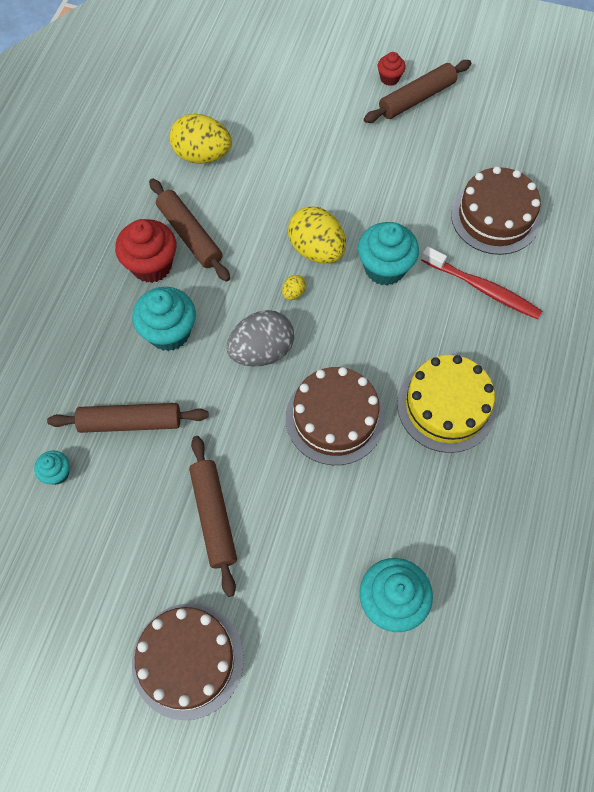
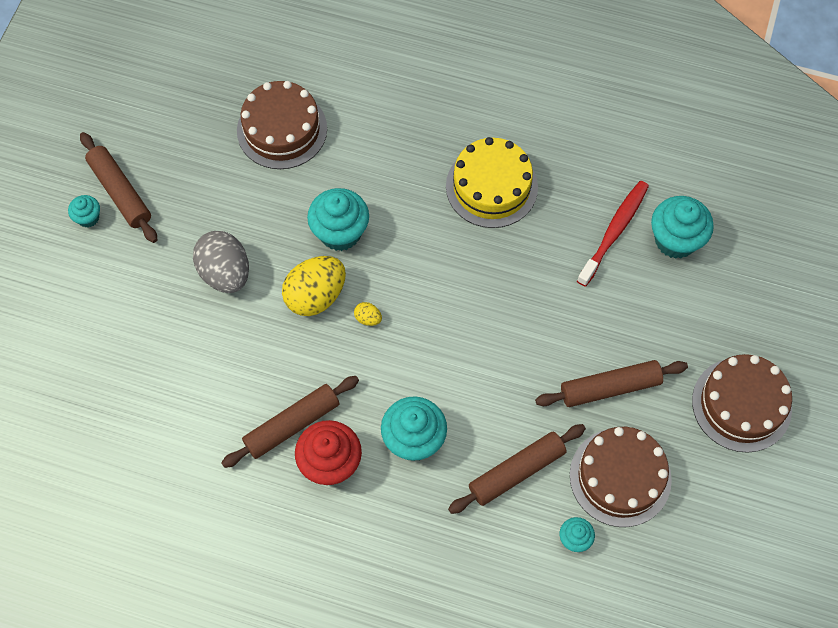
camera: 90 degrees left, 0 degrees up
(130, 422) = (516, 471): brown rolling pin -> brown rolling pin turned 60 degrees clockwise
(202, 155) = (182, 416): yellow egg -> none
(262, 351) = (435, 348): grey egg -> grey egg (225, 273)
(335, 418) = (506, 282): brown cake -> brown cake (620, 477)
(389, 78) = (88, 218): red cupcake -> turquoise cupcake
(482, 288) = (366, 147): red toothbrush -> red toothbrush (614, 232)

